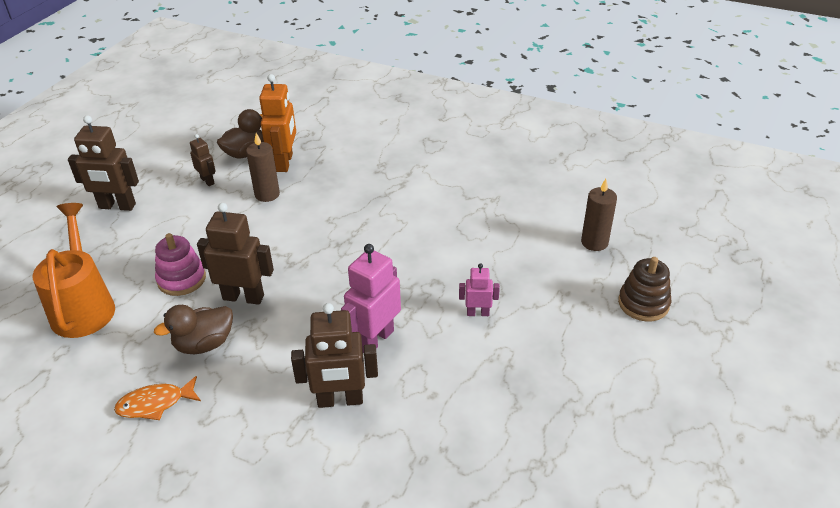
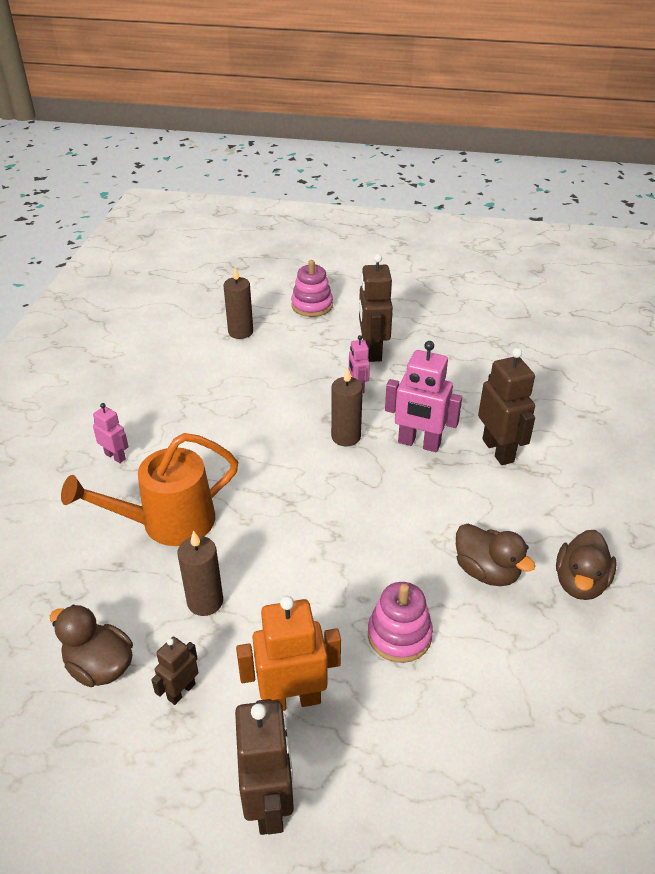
camera: 105 degrees left, 0 degrees up
(84, 306) = (489, 730): orange watering can -> orange watering can (167, 523)
(155, 404) = (580, 582): orange fish -> brown duck
(243, 297) = (404, 561): brown robot -> brown robot (372, 351)
(285, 162) = (124, 605): orange robot -> orange robot (292, 699)
(404, 290) = (346, 437): none -> brown candle
(429, 162) = (115, 456): none -> pink robot
(643, 303) = (312, 305): brown stacking toy -> pink stacking toy

